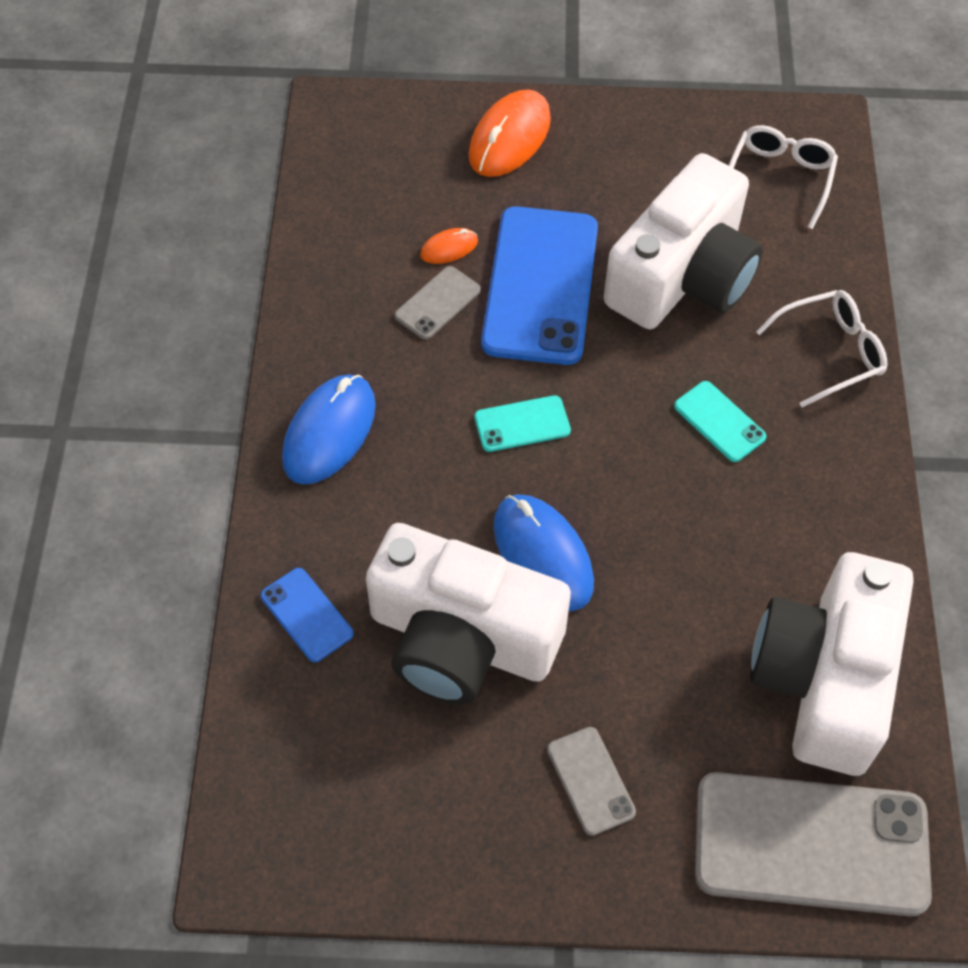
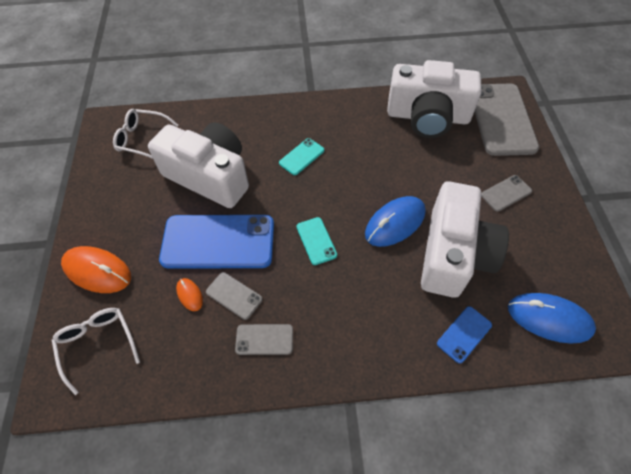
camera: 95 degrees left, 0 degrees up
(329, 432) = (338, 344): blue mouse -> blue mouse (549, 319)
(357, 338) = (264, 339): none -> grey phone
(830, 352) = (255, 117): white glasses -> white glasses (98, 344)

